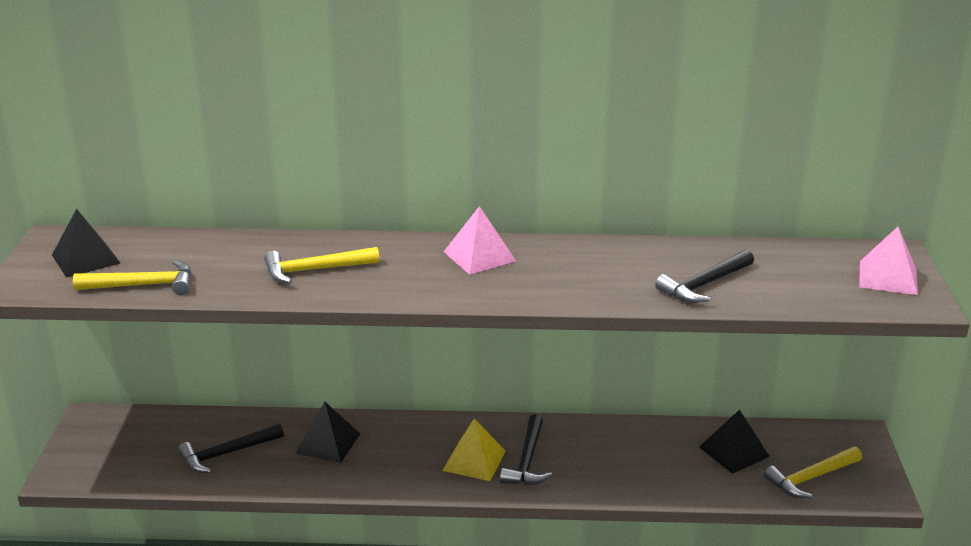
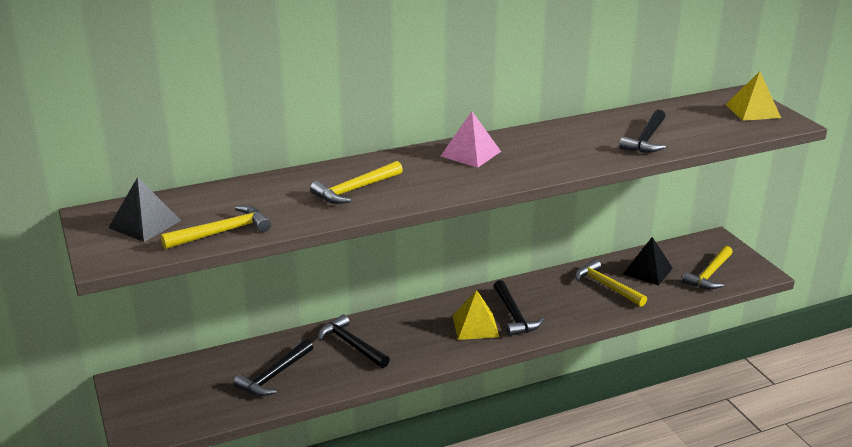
camera: 25 degrees left, 0 degrees up
(328, 443) = (351, 345): black pyramid -> black hammer
(666, 456) = (606, 286): none -> yellow hammer
(888, 277) = (752, 111): pink pyramid -> yellow pyramid

